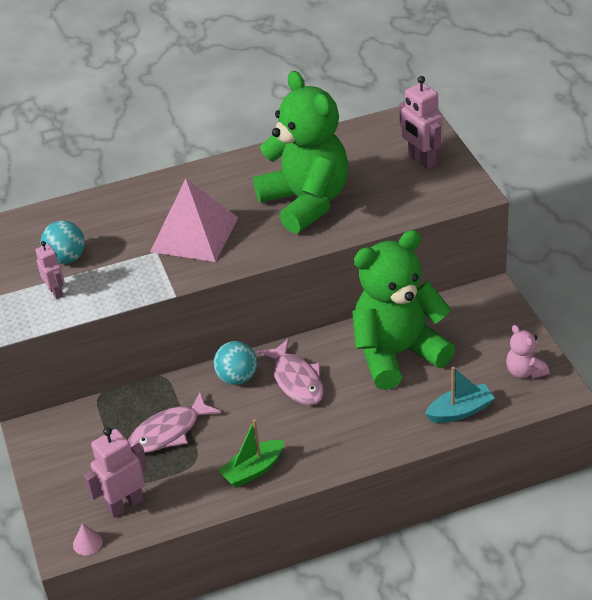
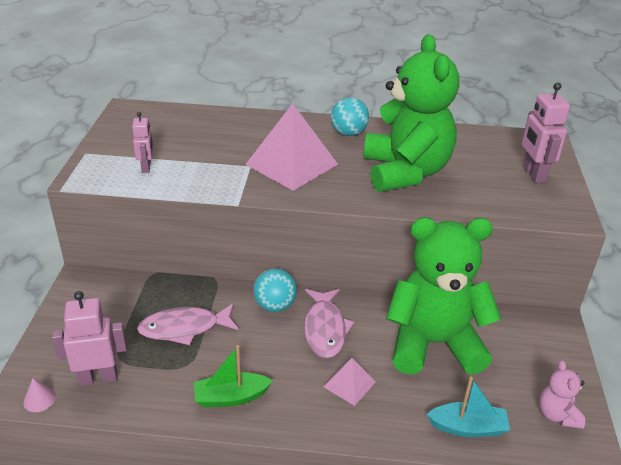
camera: 20 degrees right, 5 degrees down
(66, 258) = (176, 147): turquoise ball -> turquoise ball (348, 133)
(346, 417) = (349, 384): none -> pink pyramid

